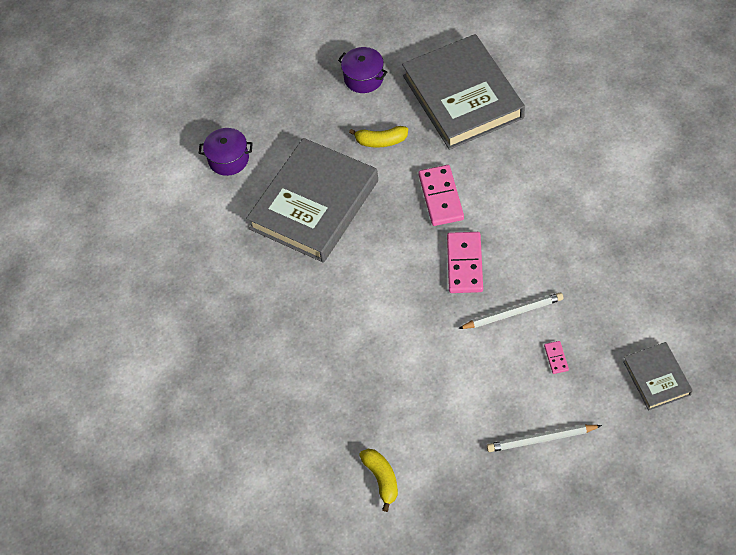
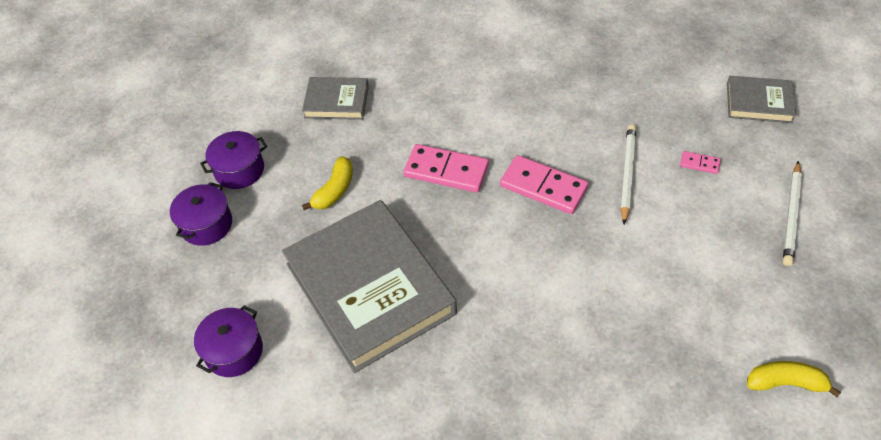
camera: 65 degrees left, 5 degrees down
(309, 88) = (206, 224): none -> purple pot
(463, 96) = (336, 101): grey book -> grey book, size x0.48

